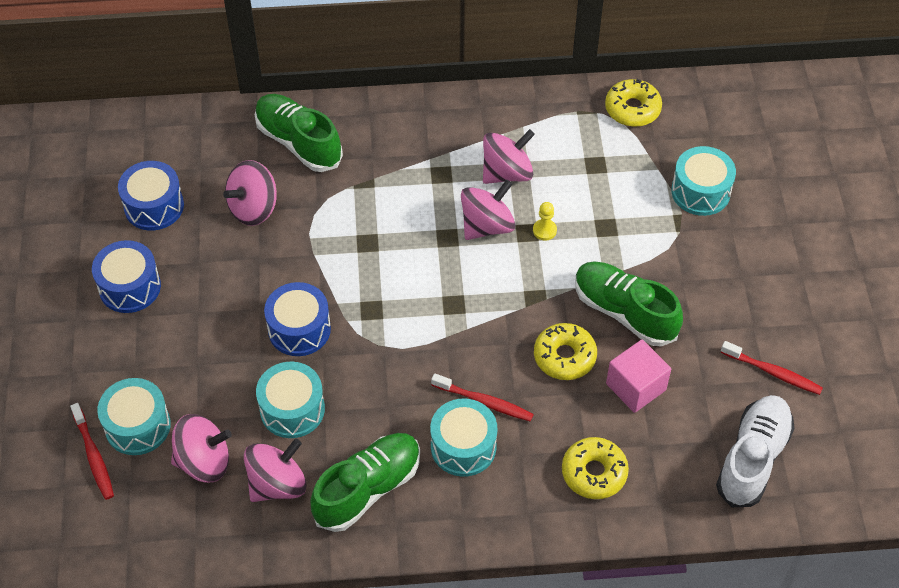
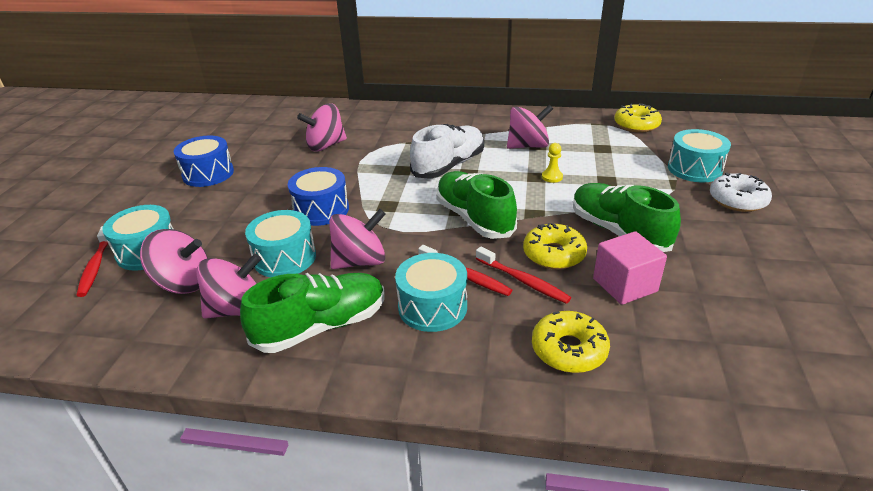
camera: 15 degrees right, 20 degrees down
(154, 206) = (256, 139): blue drum -> none
(298, 142) = (376, 120): green shoe -> green shoe (474, 218)
(487, 225) = (503, 170): pink spinning top -> pink spinning top (360, 261)
(743, 241) = (737, 200): none -> white donut
(752, 459) = (764, 365): white shoe -> white shoe (449, 166)
(773, 372) = (780, 293): red toothbrush -> red toothbrush (523, 281)

